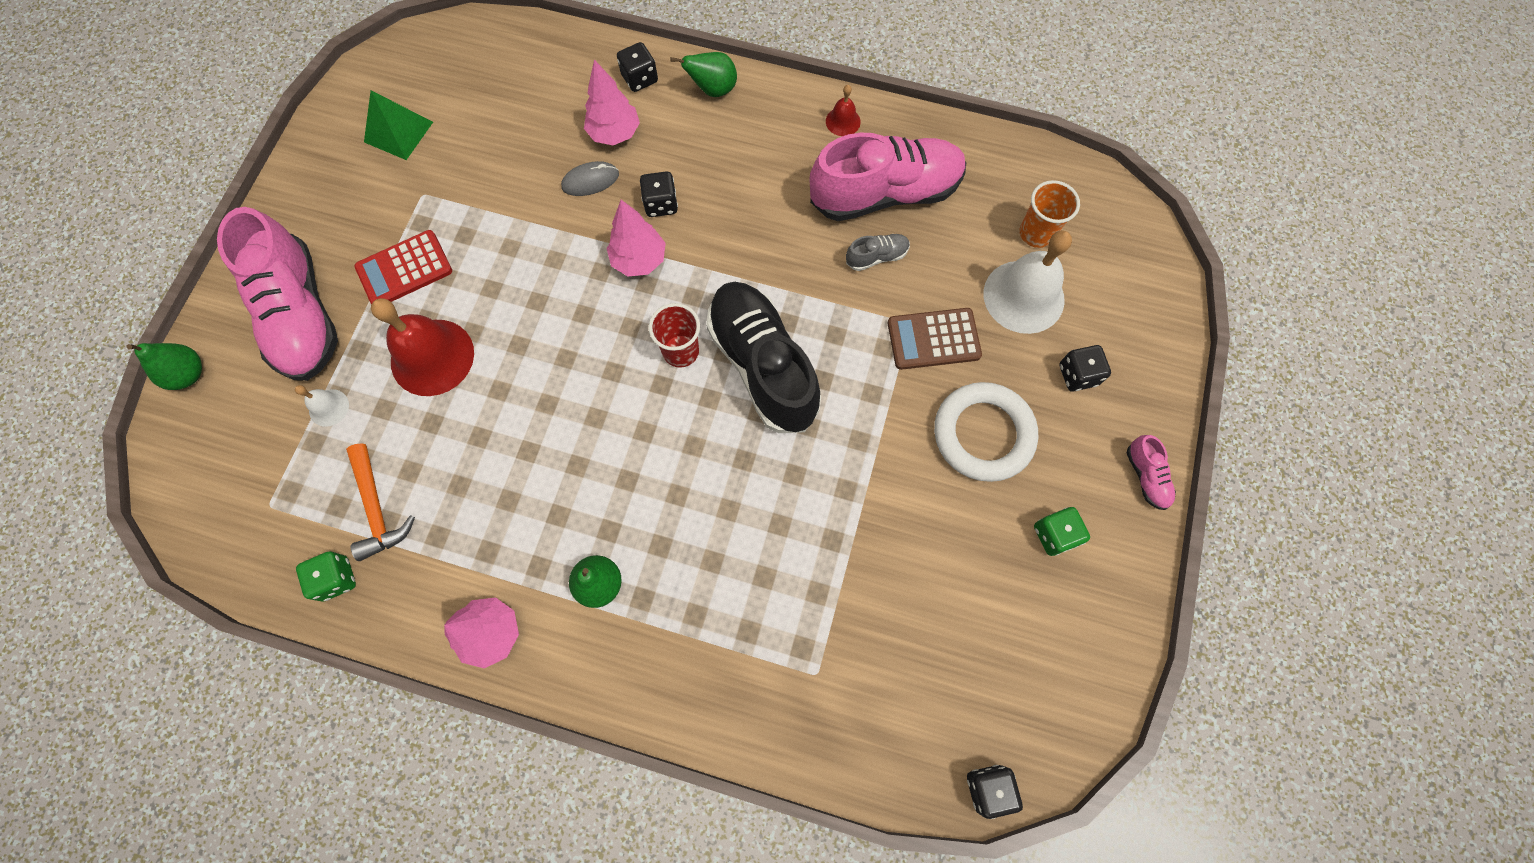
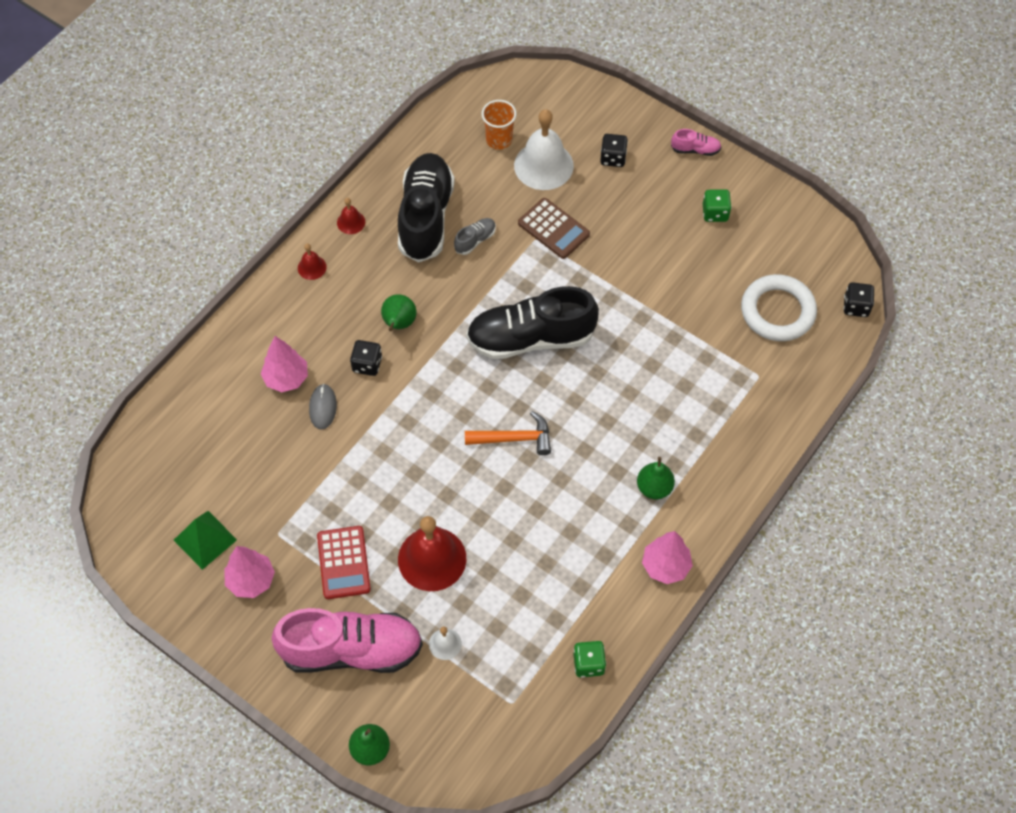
camera: 70 degrees left, 10 degrees down
(377, 509) = (544, 624): orange hammer -> orange hammer (514, 438)
(639, 260) = (410, 393): pink tree -> pink tree (251, 580)
(640, 79) = (242, 346): black dice -> none
(680, 351) = (498, 387): red cup -> none
(713, 89) = (278, 298): green pear -> green pear (399, 323)
(766, 106) = (312, 267): none -> red bell
(876, 257) = (475, 240): grey shoe -> grey shoe turned 45 degrees clockwise
(885, 193) = (425, 217): pink shoe -> black shoe
(933, 339) = (553, 229): brown calculator -> brown calculator turned 60 degrees counterclockwise
(983, 434) = (633, 226): white ring -> white ring (777, 311)

